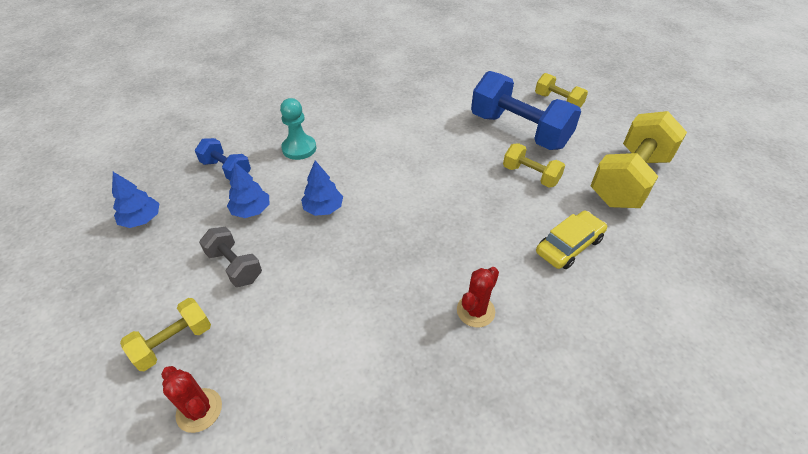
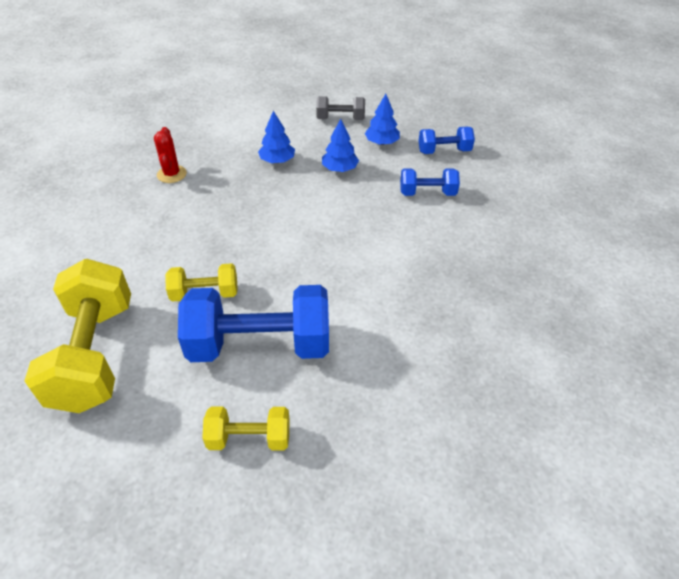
camera: 135 degrees right, 0 degrees up
(141, 220) = (430, 106): blue tree -> blue tree (277, 160)
(174, 342) = (316, 87): yellow dumbbell -> none
(199, 410) = (269, 82): red cactus -> none
(299, 148) = (427, 193): turquoise pawn -> blue dumbbell
(569, 246) = (129, 248): yellow car -> none

